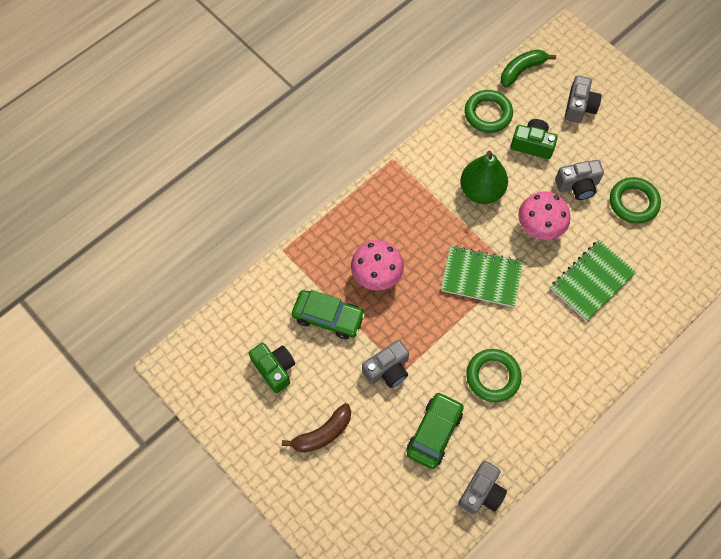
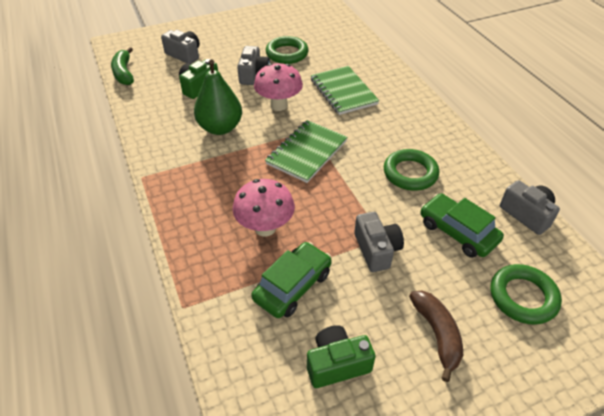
camera: 70 degrees left, 20 degrees down
(488, 114) = (148, 102): green ring -> green ring (523, 297)

